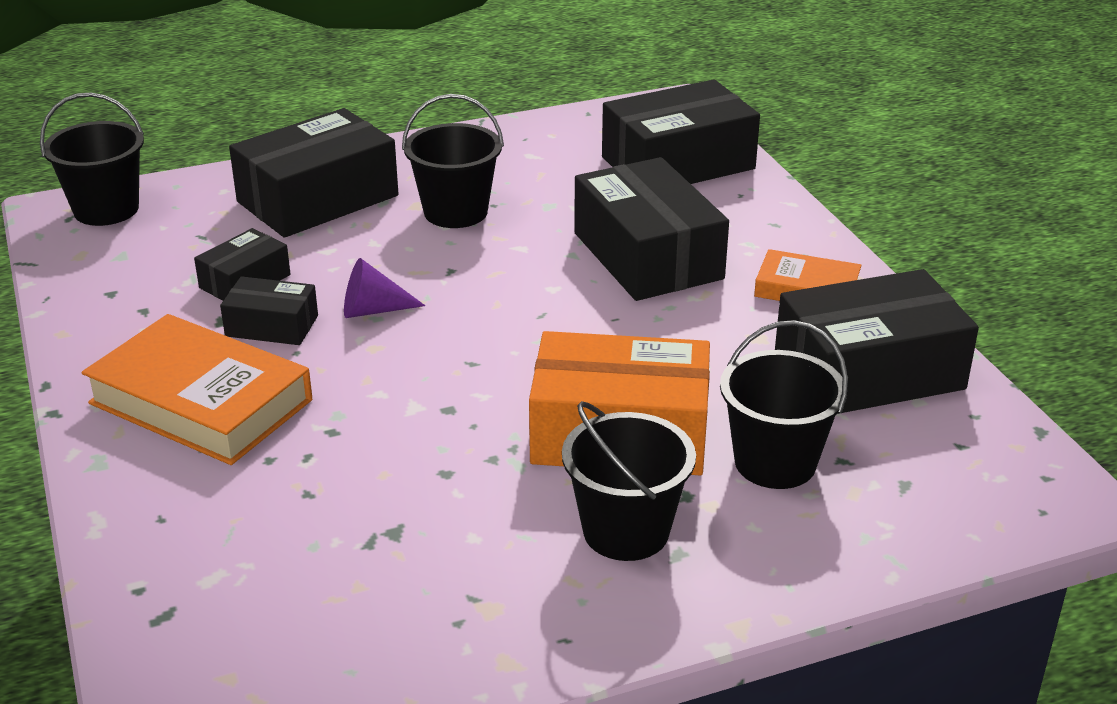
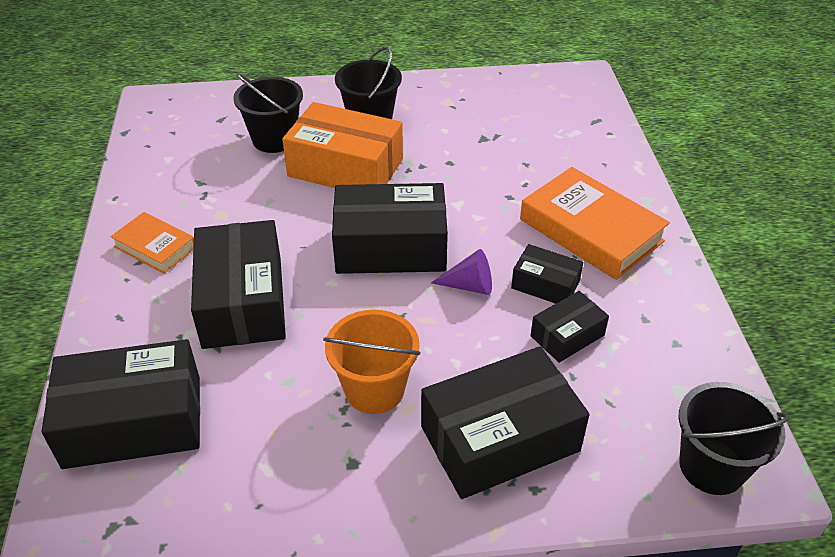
camera: 165 degrees left, 10 degrees up
(455, 212) = (374, 389): black bucket -> orange bucket
(869, 372) = (177, 179): black box -> black box (390, 246)

